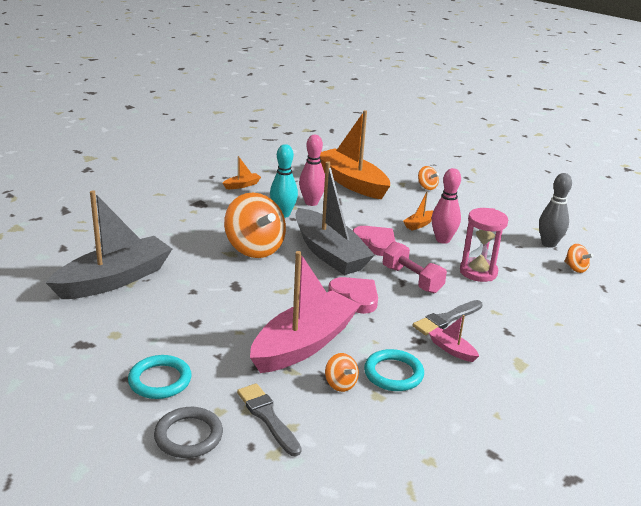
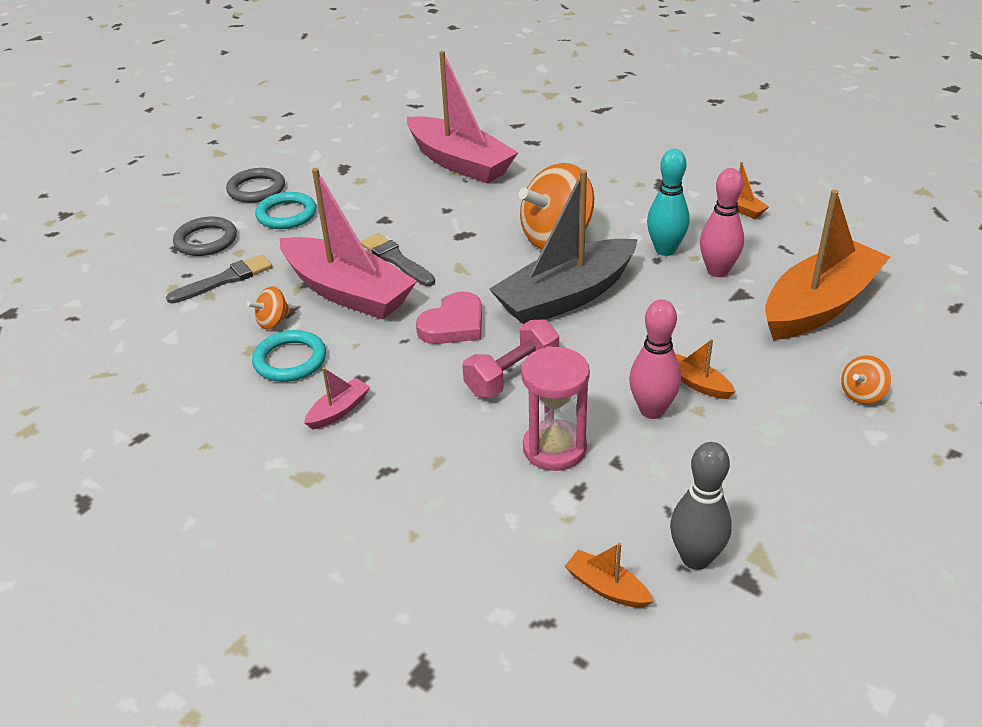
camera: 90 degrees right, 10 degrees up
(94, 403) = (256, 189): none -> grey ring
(114, 279) = (459, 162): grey boat -> pink boat
(375, 243) = (611, 337): pink heart -> none
(446, 319) = (411, 407): grey brush -> grey brush (396, 259)
(575, 268) = (607, 588): orange spinning top -> orange boat

